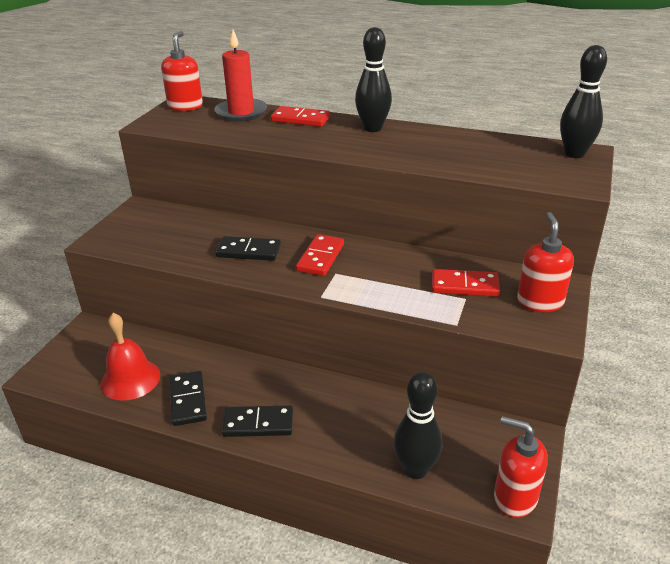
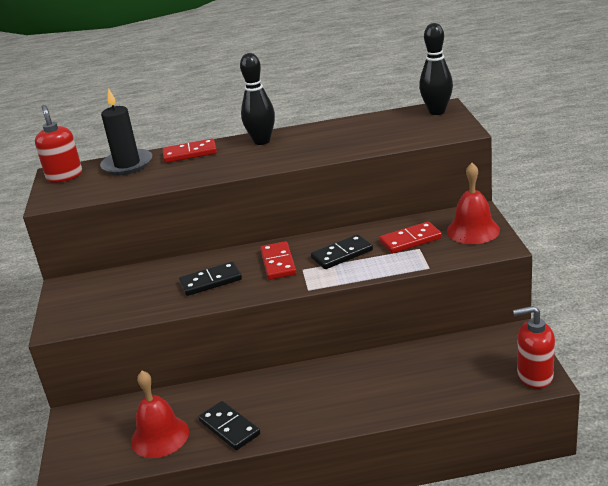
camera: 25 degrees left, 5 degrees down
(241, 112) = (127, 165): red candle -> black candle
(258, 423) = (306, 417): black domino -> black domino (342, 254)
(415, 469) = (453, 391): black bowling pin -> none
(540, 302) = (473, 230): red soap dispenser -> red bell

